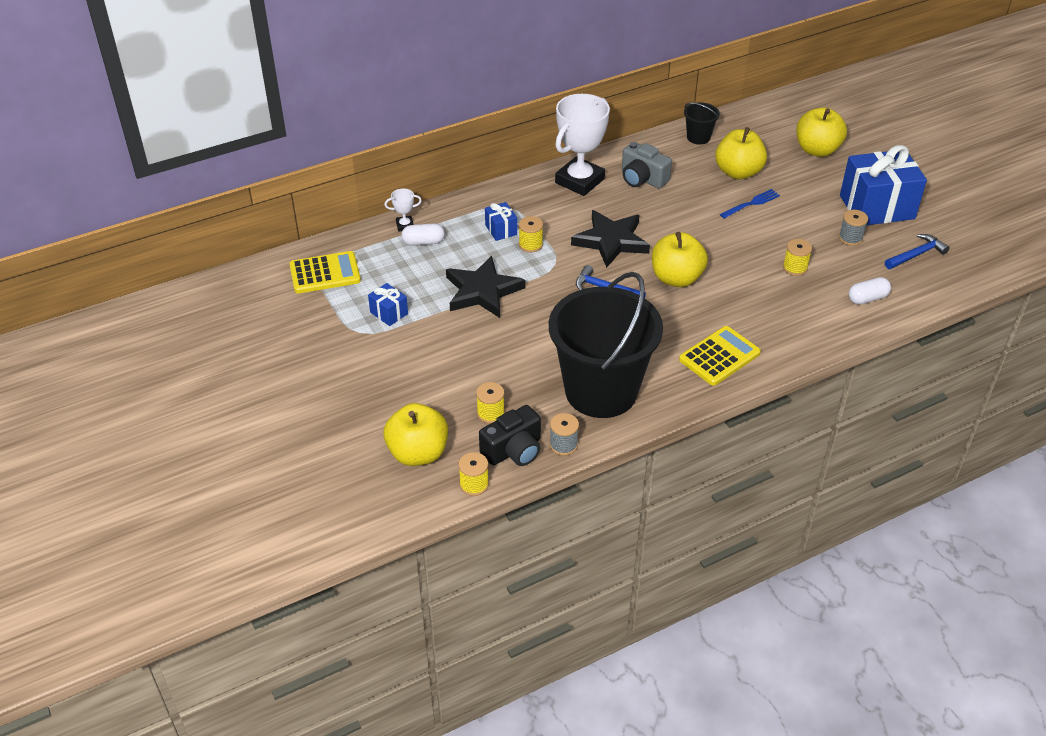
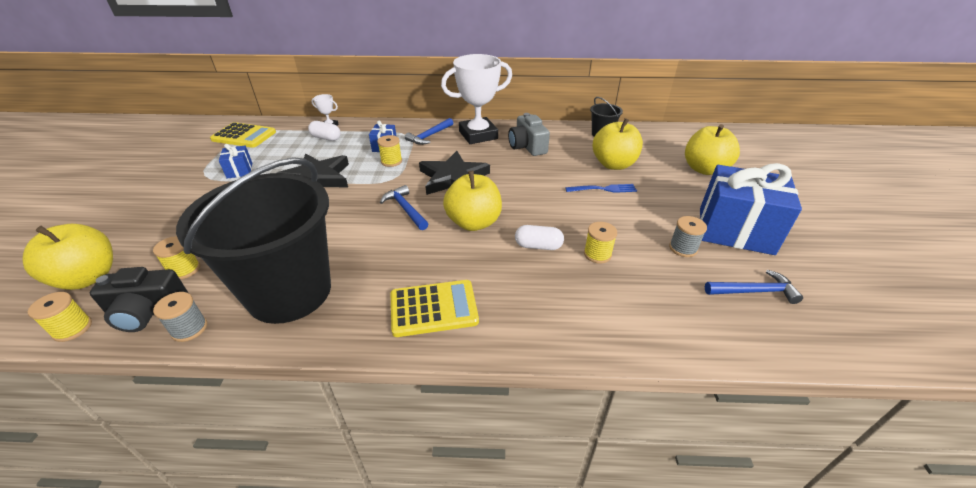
camera: 30 degrees right, 5 degrees down
(531, 200) = (429, 136): none -> blue hammer
(867, 298) = (656, 316): white capsule -> white capsule (538, 246)

